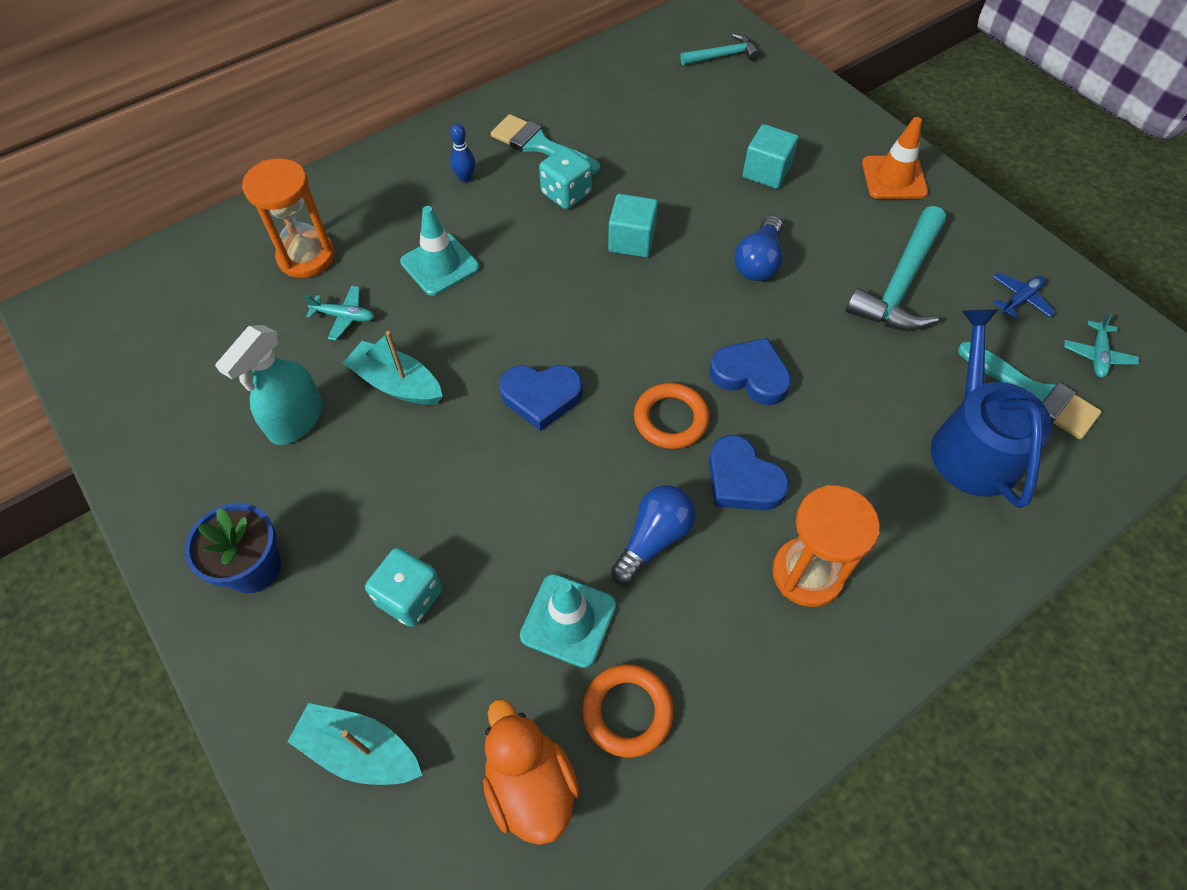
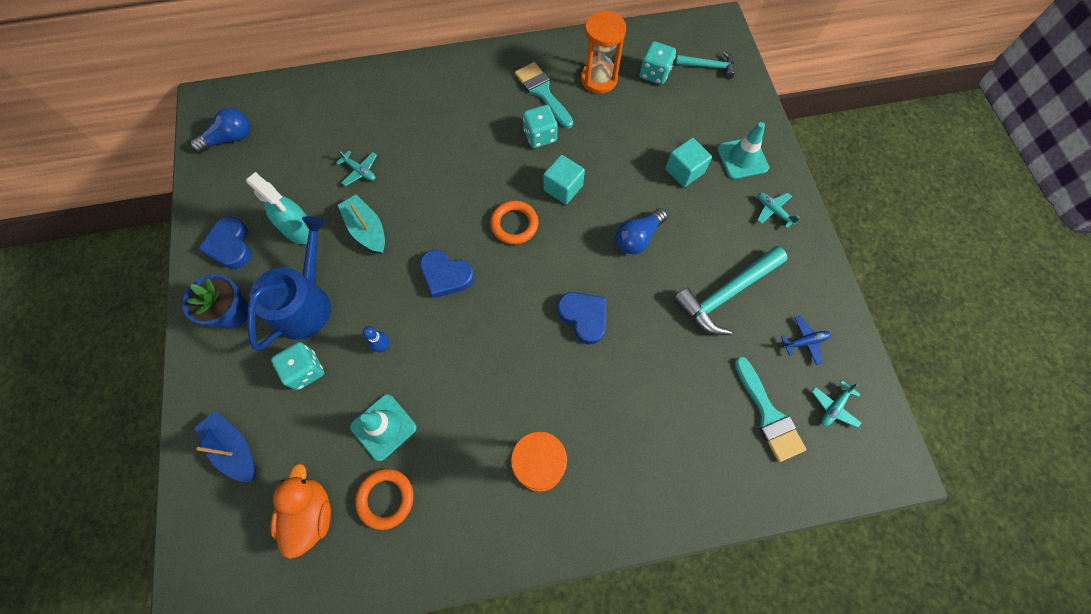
camera: 25 degrees right, 10 degrees up
(296, 421) = (299, 230): turquoise spray bottle -> turquoise spray bottle turned 105 degrees counterclockwise
(306, 257) = (358, 120): orange hourglass -> orange hourglass (599, 79)
(360, 751) = (234, 448): turquoise boat -> blue boat
(440, 265) = (434, 157): turquoise traffic cone -> turquoise traffic cone (742, 158)
(465, 178) = (482, 99): blue bowling pin -> blue bowling pin (383, 346)
(653, 539) = (460, 400): blue light bulb -> blue light bulb (230, 138)
(665, 82) = (654, 73): none -> turquoise dice
(670, 419) = (516, 325): orange ring -> orange ring (514, 224)
(742, 480) = (536, 386): blue heart -> blue heart (231, 246)
(894, 178) = (773, 211): orange traffic cone -> turquoise plane
(972, 444) = (701, 431): blue watering can -> blue watering can (305, 303)

